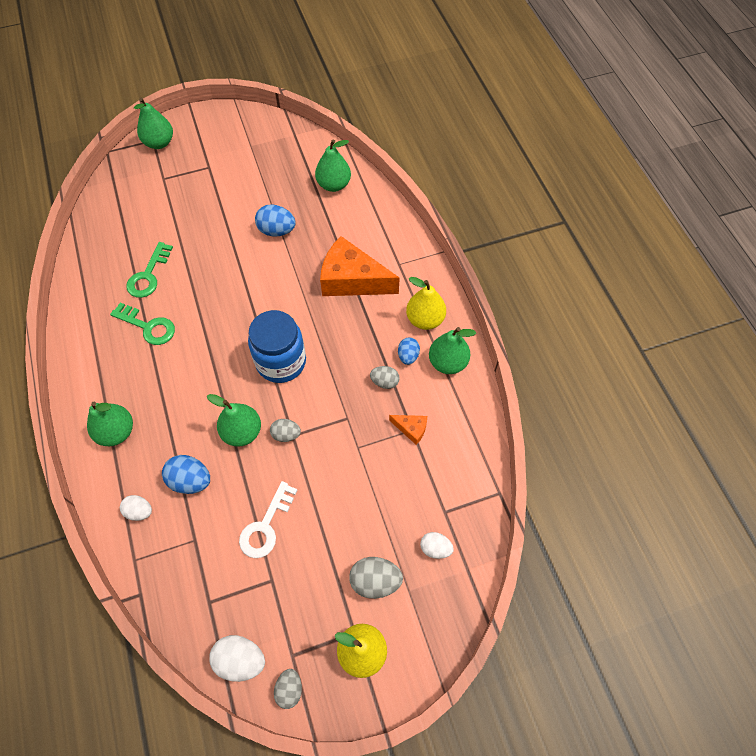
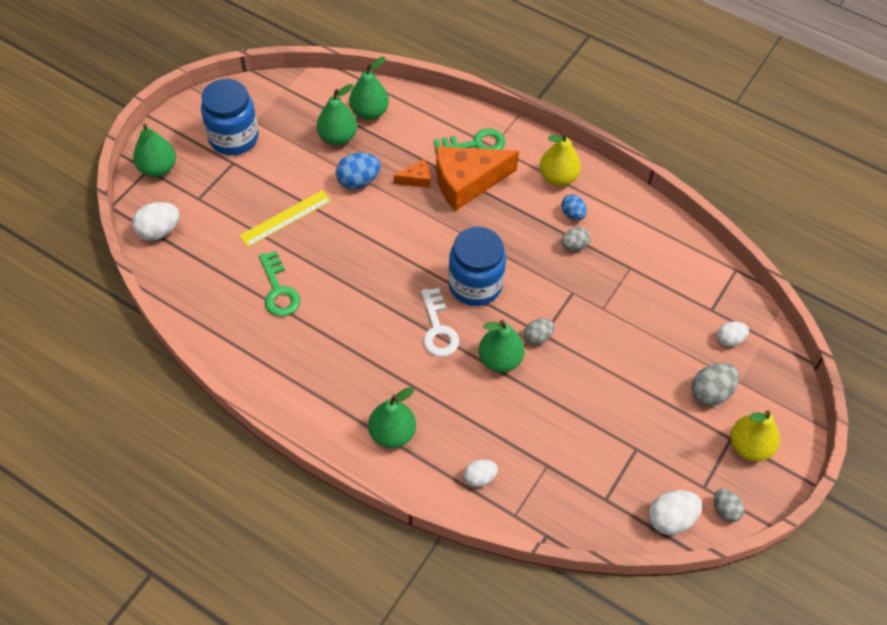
camera: 40 degrees left, 5 degrees down
(118, 186) = (159, 231): none -> white egg
(148, 326) = (326, 332): green key -> green key (475, 144)
(190, 480) = (497, 425): blue egg -> none
(203, 227) = (285, 218): none -> yellow ruler
(226, 150) = (233, 138): none -> blue jar
(266, 526) = (592, 414): white key -> white key (438, 329)
(411, 429) = (629, 267): orange cheese -> orange cheese (416, 179)
(447, 362) = (608, 199): green pear -> green pear (338, 137)

